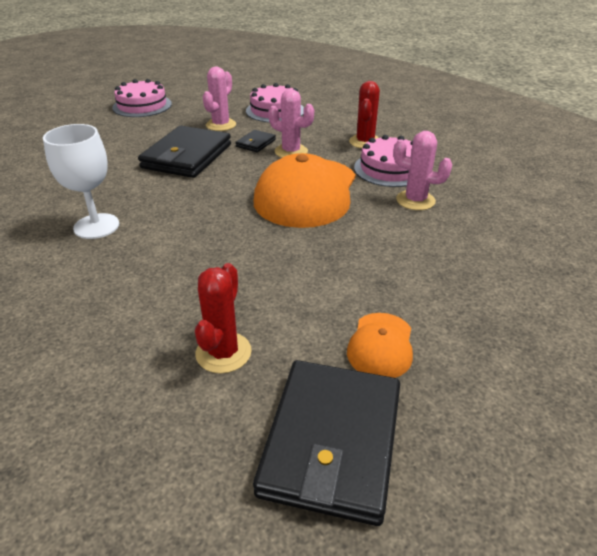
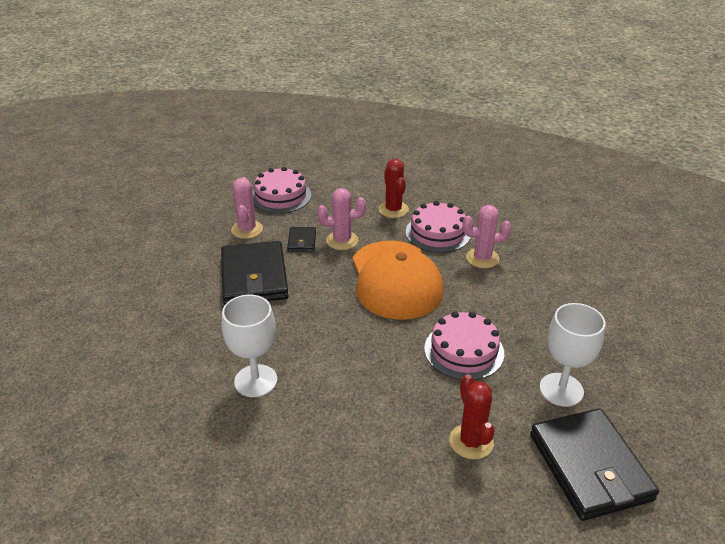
camera: 30 degrees left, 0 degrees up
(142, 106) = (138, 229): pink cake -> pink cake (464, 350)
(380, 345) = (561, 389): orange cap -> white goblet

